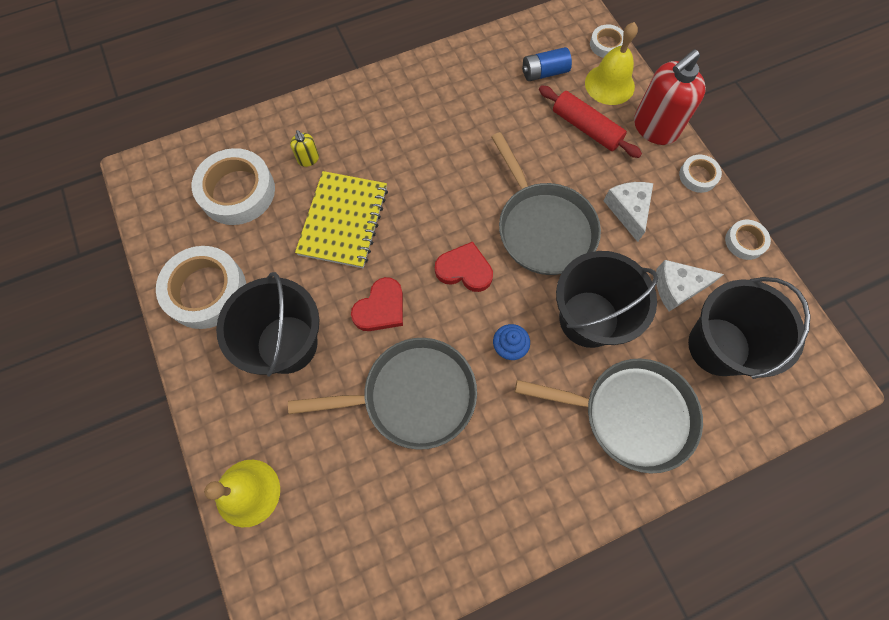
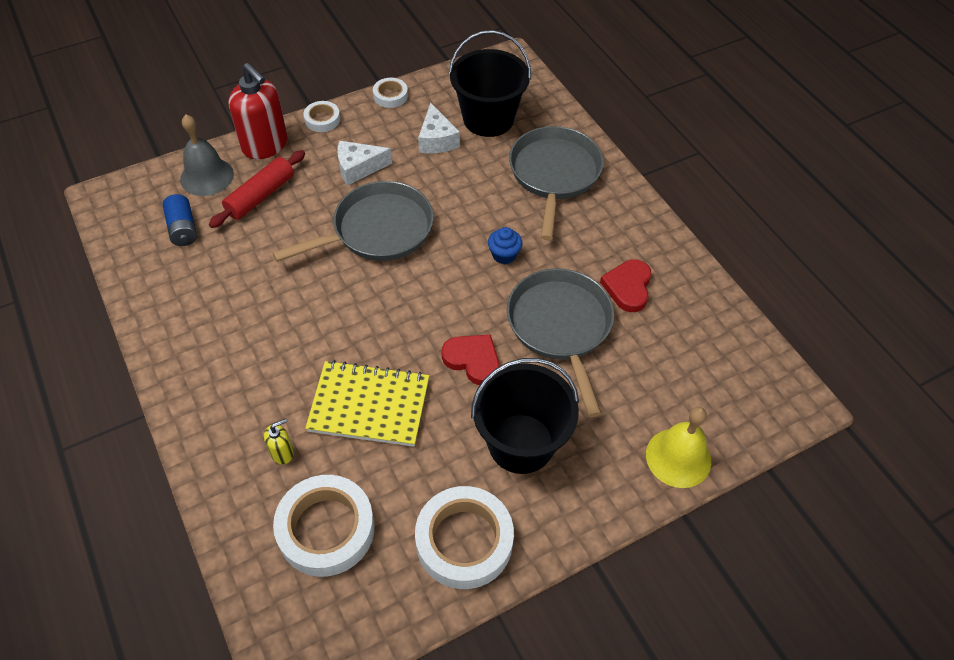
camera: 95 degrees left, 15 degrees down
(464, 270) = (426, 291): red heart -> red heart (628, 287)
(589, 319) = (471, 199): black bucket -> none
(606, 44) = (152, 177): white tape -> none
(609, 84) = (207, 176): yellow bell -> grey bell

